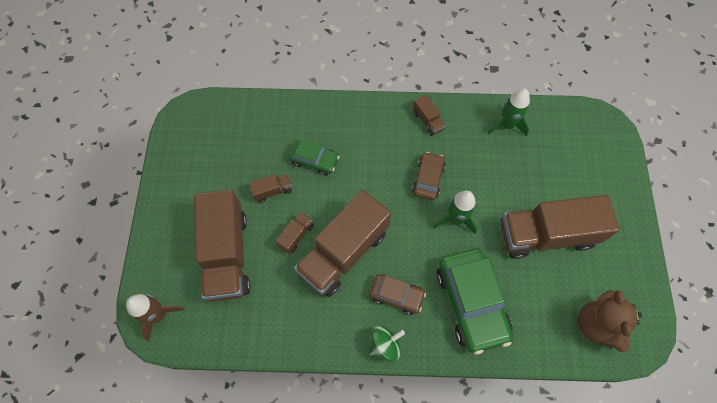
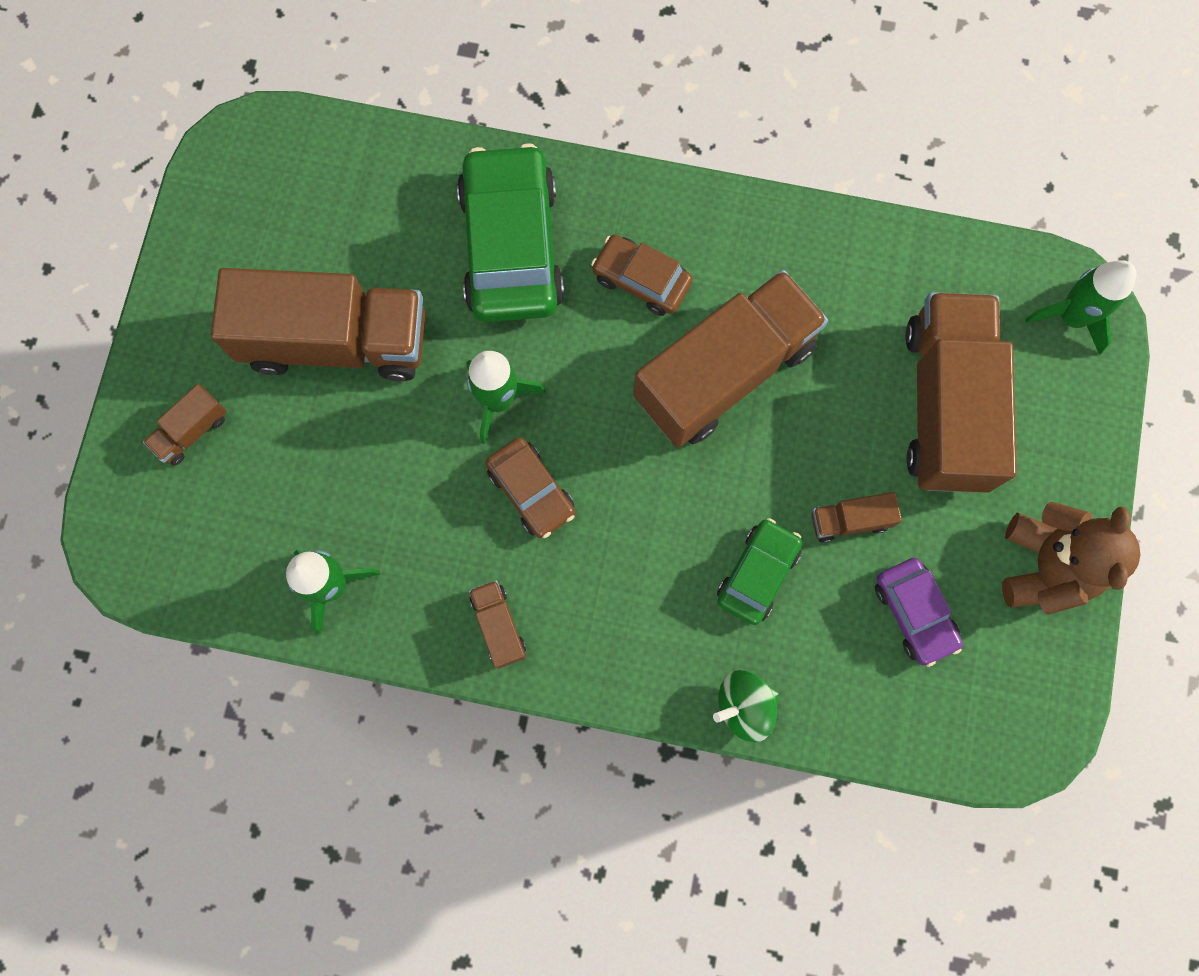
camera: 170 degrees left, 10 degrees up
(158, 315) = (1071, 317): brown rocket -> green rocket
(239, 155) = (914, 613): none -> purple car
(296, 235) = (811, 420): brown truck -> brown truck (192, 431)
(314, 160) = (757, 573): green car -> green car turned 90 degrees clockwise
(385, 345) = (678, 203): green spinning top -> green spinning top (744, 706)
(428, 179) = (531, 491): brown car -> brown car turned 60 degrees counterclockwise
(596, 325) = (307, 175): brown teddy bear -> brown teddy bear (1045, 566)

